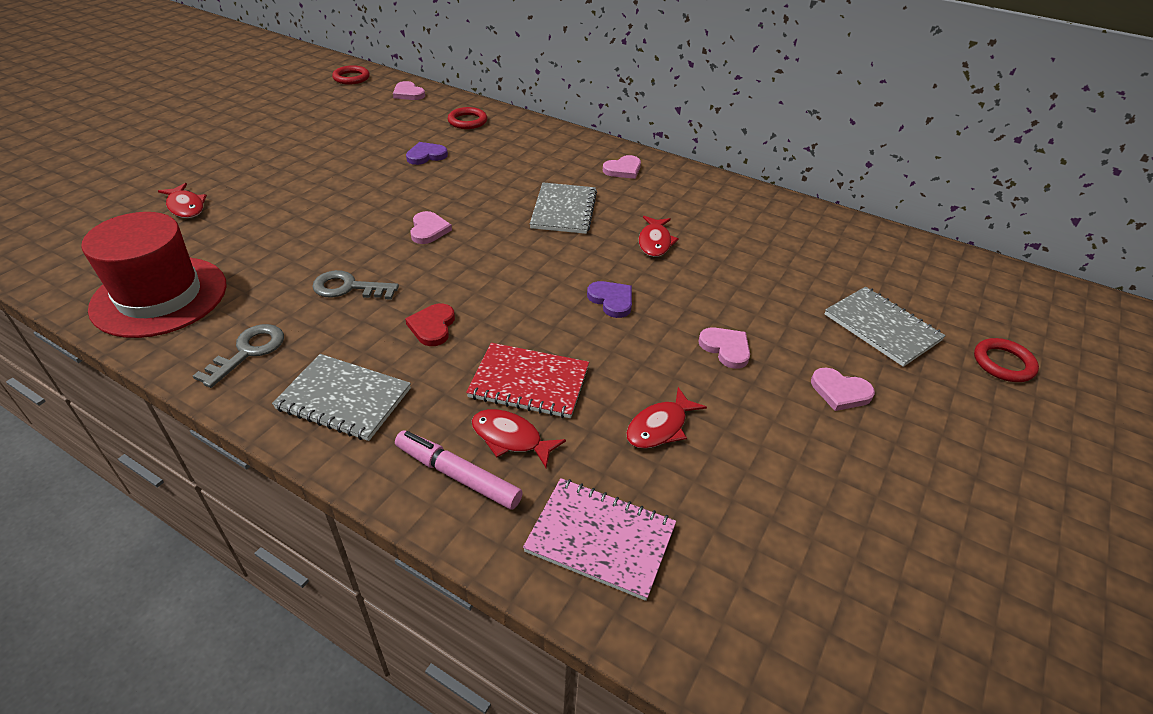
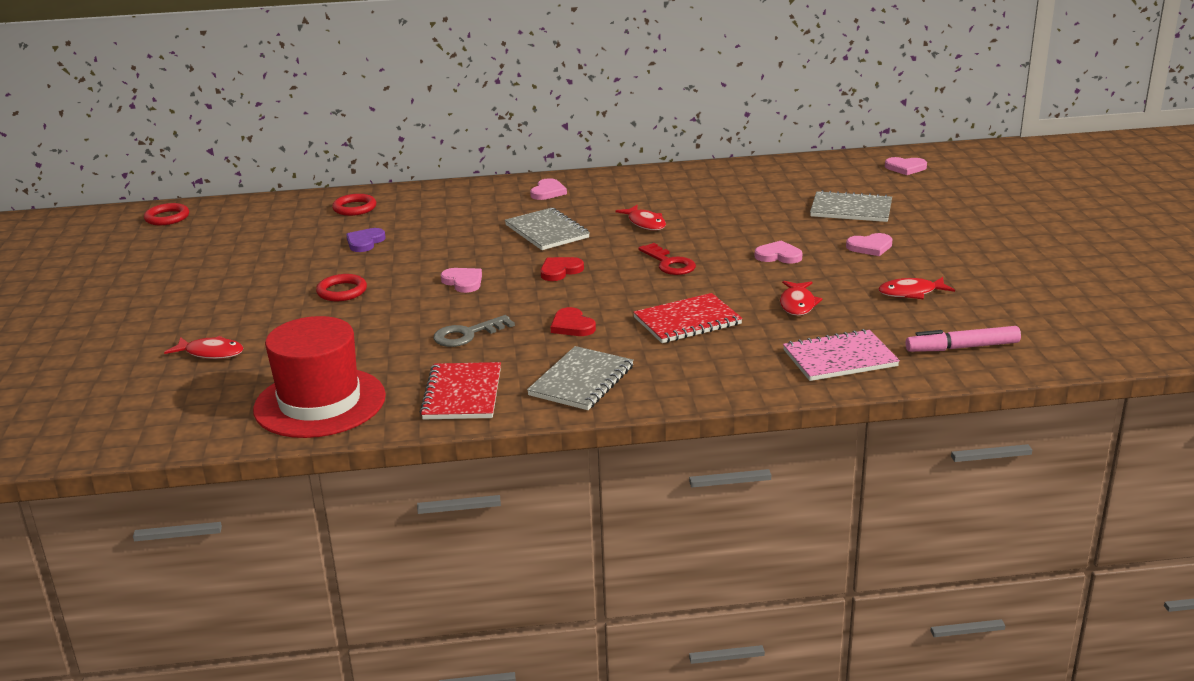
camera: 35 degrees left, 15 degrees down
(248, 352) = (462, 394): grey key -> red notebook
(344, 399) = (581, 381): grey notebook -> grey notebook turned 45 degrees counterclockwise
(408, 93) = (254, 209): pink heart -> pink heart (905, 168)
(457, 475) = (718, 375): pink marker -> pink marker (962, 347)
(510, 438) = (721, 347): red fish -> red fish (911, 293)
(513, 258) = (560, 271): none -> red heart
(611, 300) = (669, 263): purple heart -> red key
(1003, 363) = (935, 199): red ring -> red ring (342, 291)

